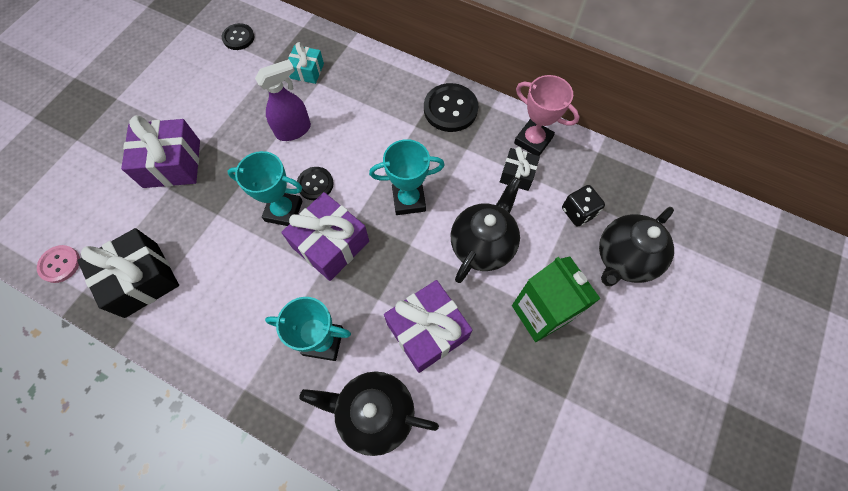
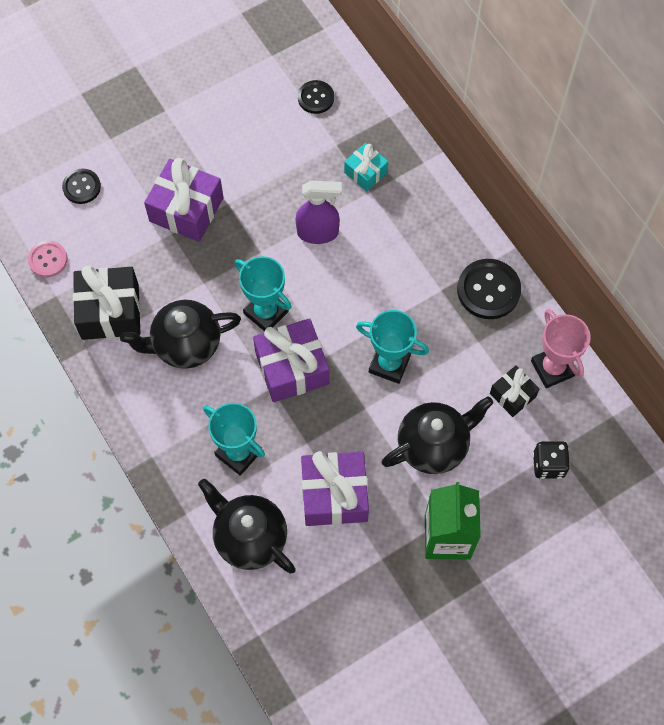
camera: 30 degrees right, 0 degrees up
(315, 184) = (309, 301): black button -> black button (82, 187)
(624, 259) = (562, 532): black teapot -> black teapot (185, 345)

